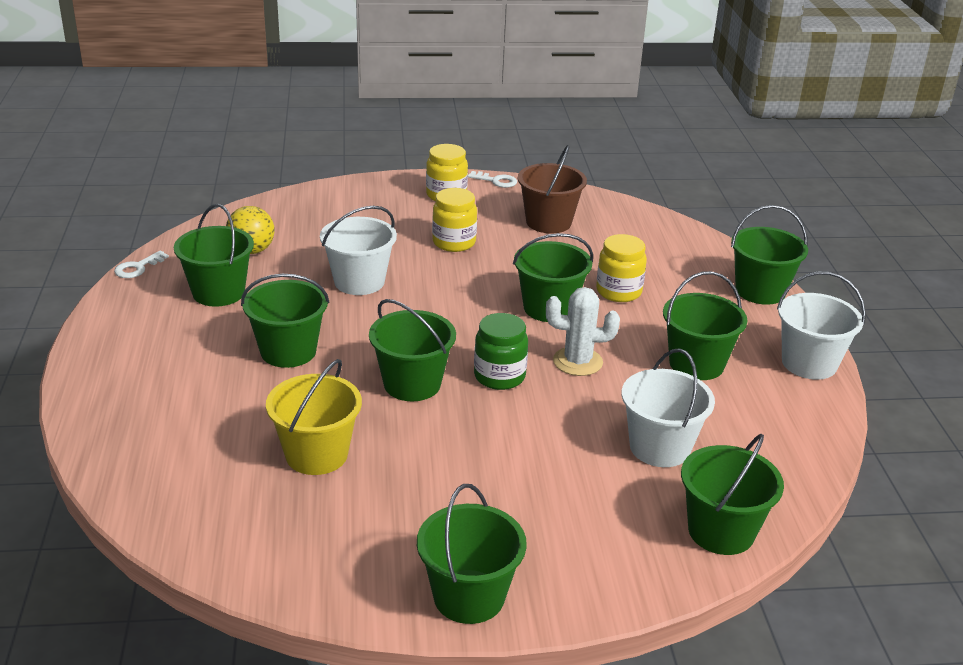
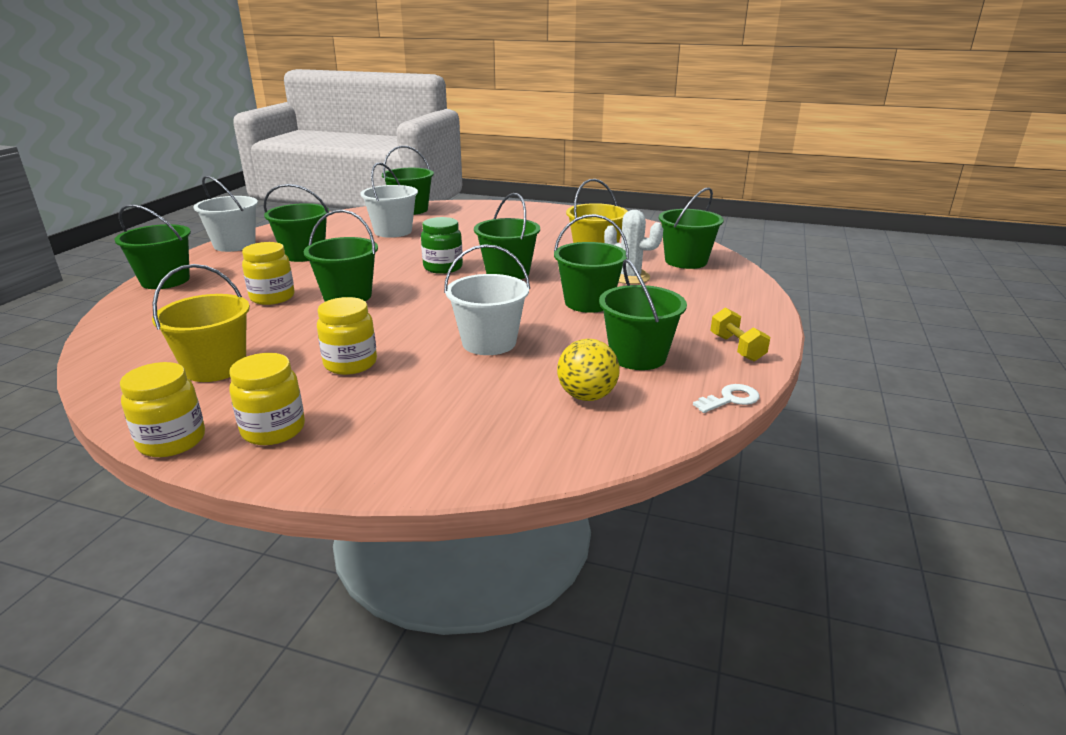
camera: 155 degrees left, 5 degrees down
(124, 319) = (737, 348): none -> yellow dumbbell
(469, 596) = (548, 211): green bucket -> green bucket (686, 261)
(496, 181) = (172, 441): white key -> yellow jar
(548, 222) = (215, 367): brown bucket -> yellow bucket
(577, 362) = (379, 266): white cactus -> white cactus (630, 277)

